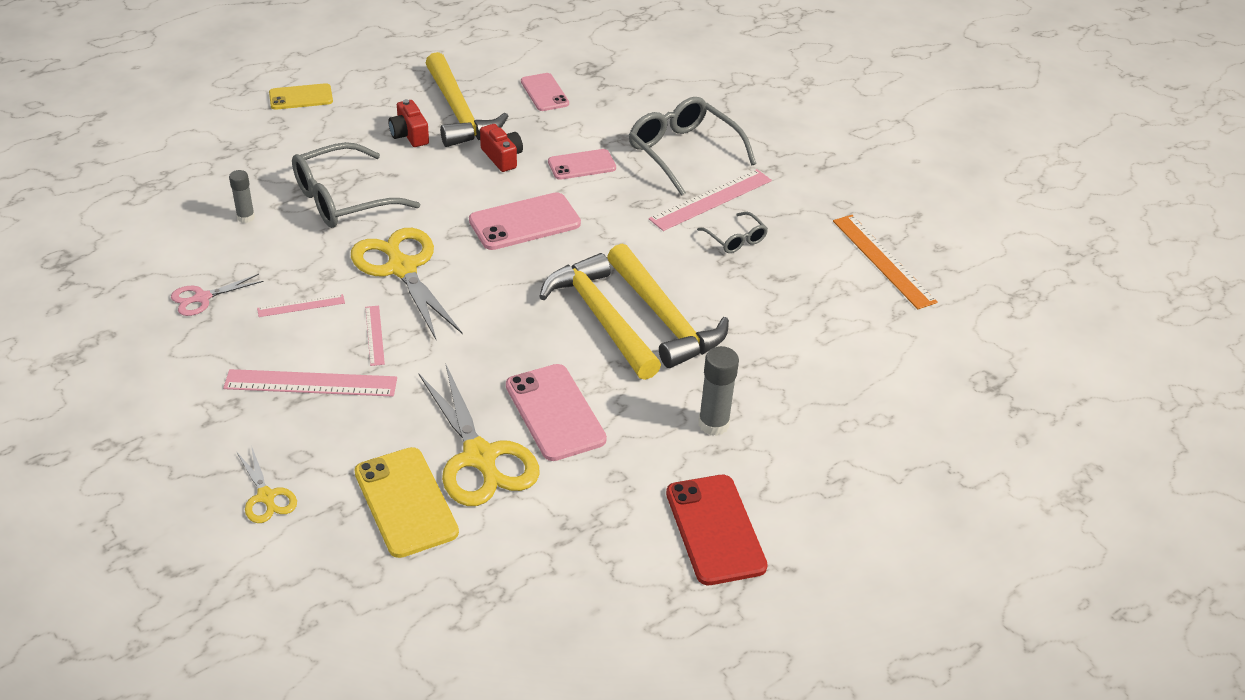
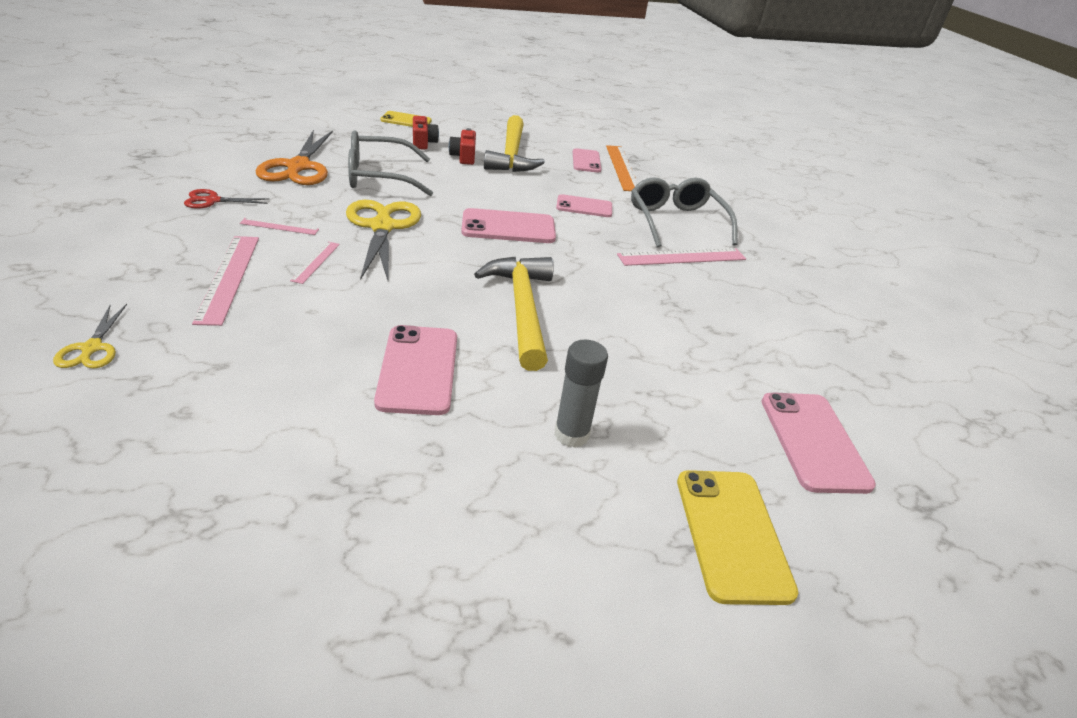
camera: 20 degrees right, 5 degrees down
(202, 298) = (212, 200): pink scissors -> red scissors
(246, 217) = (298, 167): grey glue stick -> orange scissors
(311, 383) = (229, 277): pink ruler -> pink ruler turned 60 degrees clockwise
(406, 502) = (206, 397): yellow phone -> yellow phone (732, 534)
(480, 457) = (313, 383): yellow scissors -> none
(502, 157) = (523, 186): red camera -> red camera (423, 142)
(664, 318) = (582, 327): yellow hammer -> none
(715, 529) = (501, 549): red phone -> none
(735, 239) = (688, 290): grey glasses -> none
(883, 261) = (831, 348): orange ruler -> orange ruler (622, 167)
(898, 360) = (814, 441): none -> pink phone

